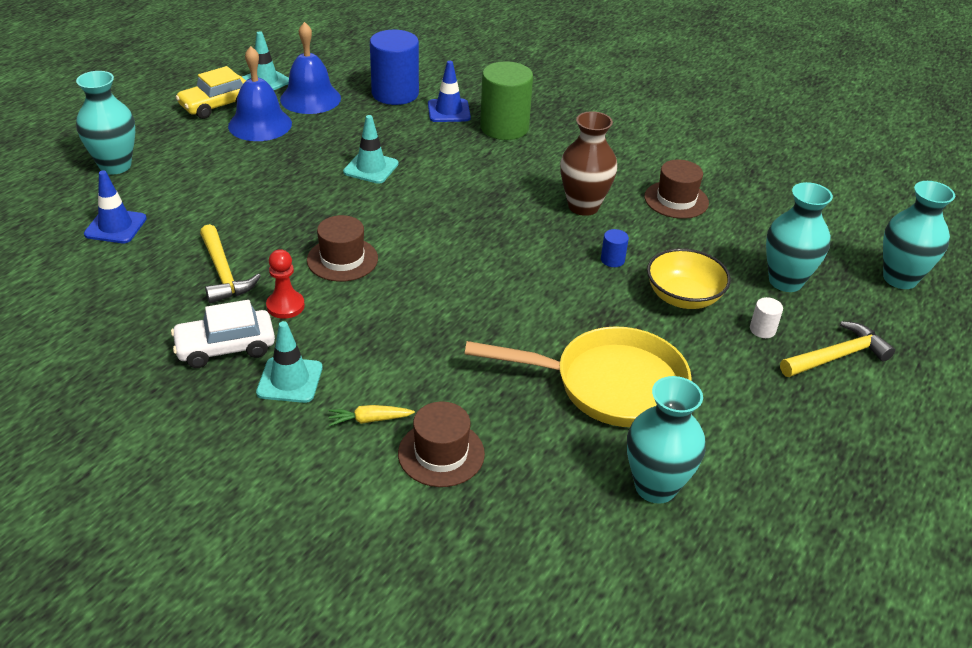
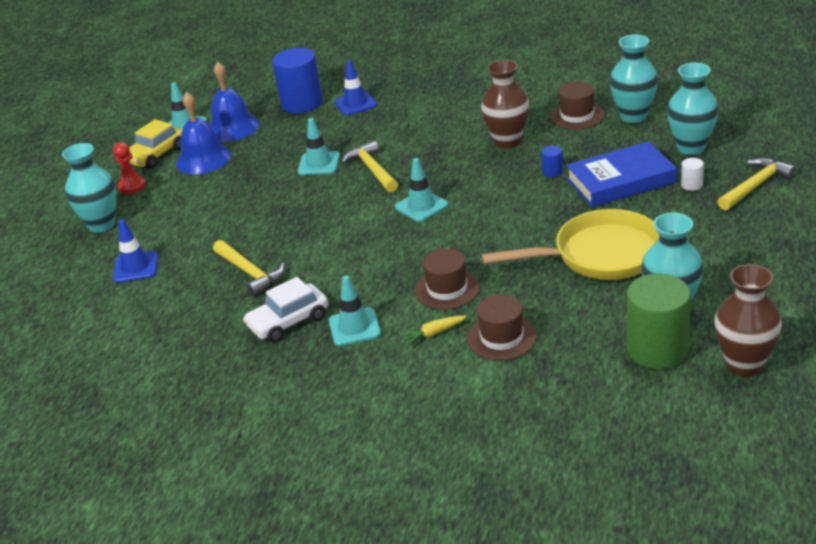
camera: 10 degrees left, 5 degrees down
(285, 306) = (316, 280): red pawn -> red pawn (132, 186)
(342, 259) = (340, 234): brown hat -> brown hat (447, 289)
(421, 193) = (372, 169): none -> yellow hammer
(447, 254) = (421, 206): none -> turquoise traffic cone
(504, 127) = (409, 103): green cylinder -> green cylinder (657, 350)
(683, 297) = (621, 181): yellow bowl -> blue book
(705, 600) = (744, 365): none -> brown vase
(900, 278) = (774, 120): turquoise vase -> turquoise vase (633, 116)

